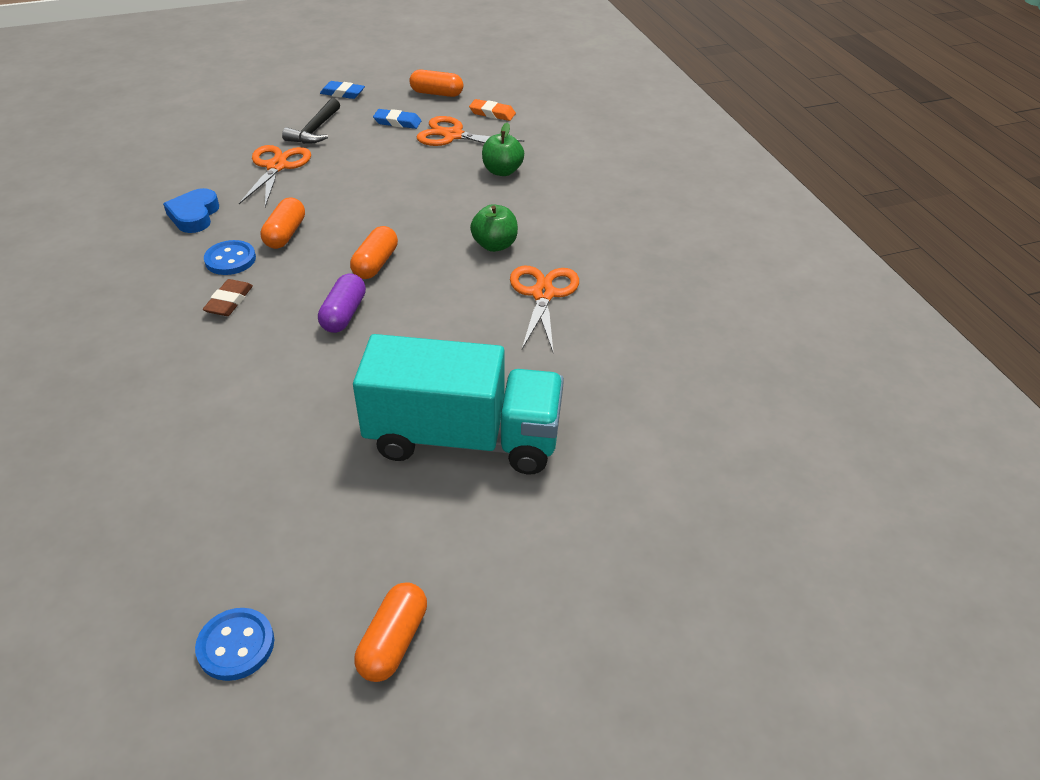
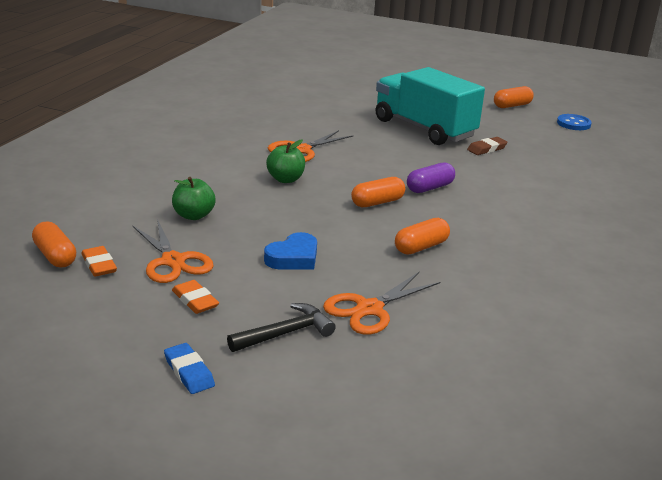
camera: 140 degrees left, 15 degrees down
(194, 215) = (486, 296): blue heart -> blue heart (293, 258)
(229, 301) = (500, 223): brown eraser -> brown eraser (486, 149)
(230, 259) = (479, 248): blue button -> none
(397, 122) = (195, 300): blue eraser -> orange eraser
(437, 93) = (100, 315): orange capsule -> orange capsule (55, 256)

